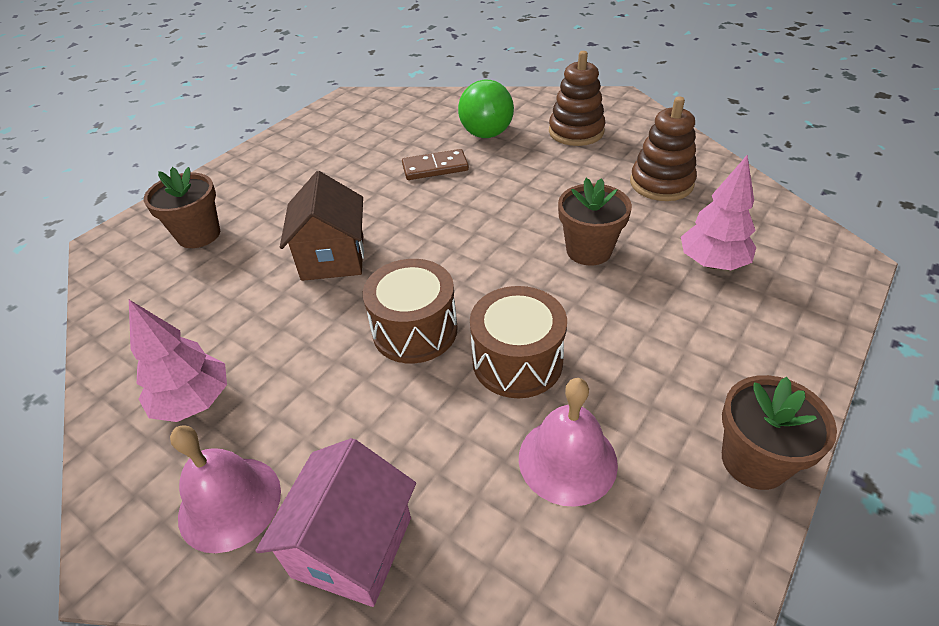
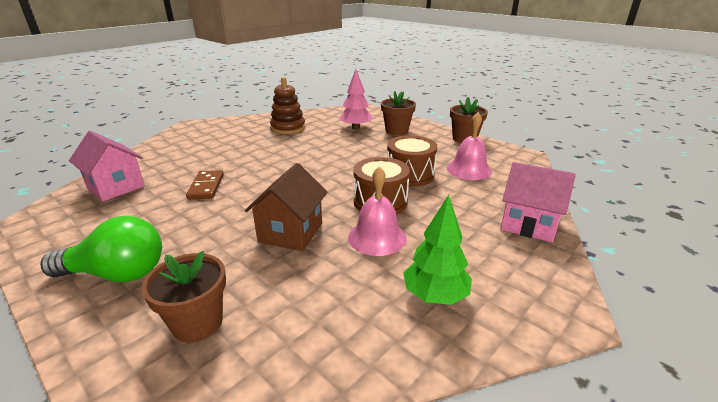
camera: 85 degrees left, 15 degrees down
(194, 402) = (435, 295): pink tree -> green tree
(230, 503) = (515, 268): pink bell -> pink bell (377, 237)
(333, 257) = (291, 232): brown house -> brown house turned 75 degrees counterclockwise
(425, 113) = (116, 187): none -> pink house
(484, 127) = (170, 166): green light bulb -> green light bulb (117, 274)
(576, 132) = (214, 140): brown stacking toy -> none
(588, 250) = (332, 150): brown flower pot -> brown flower pot (396, 131)

